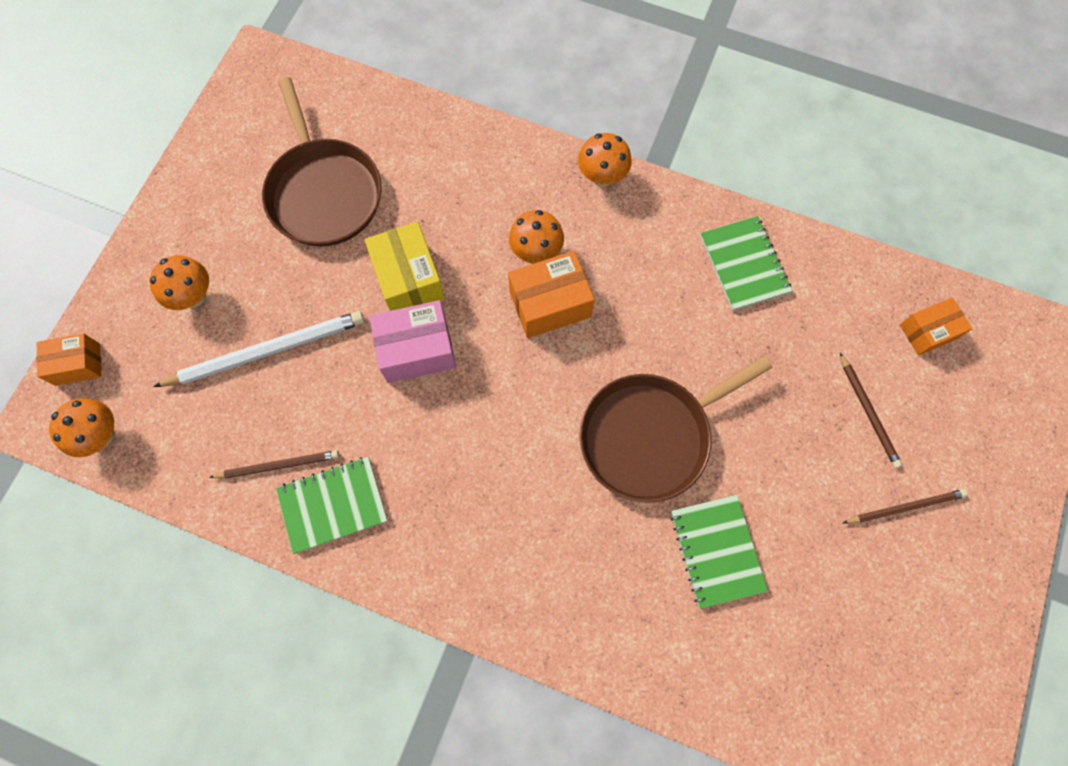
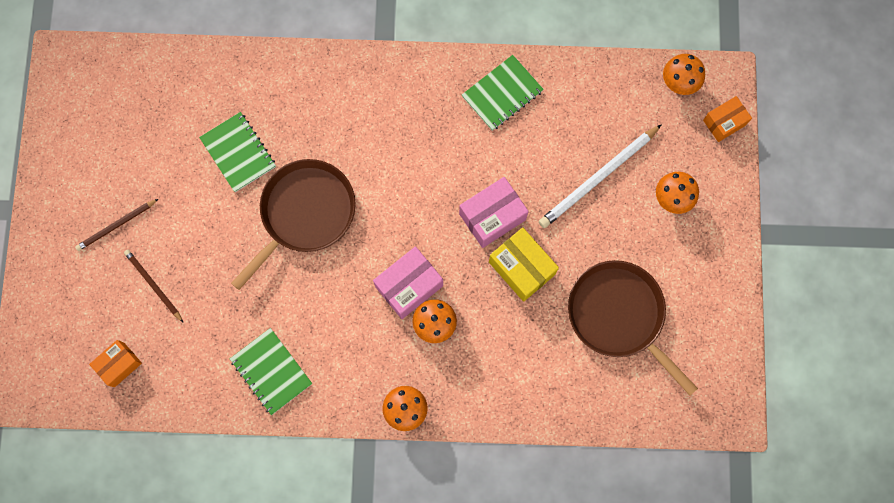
camera: 160 degrees right, 5 degrees up
(278, 465) = (550, 105): brown pencil -> none
(550, 304) = (409, 286): orange box -> pink box

